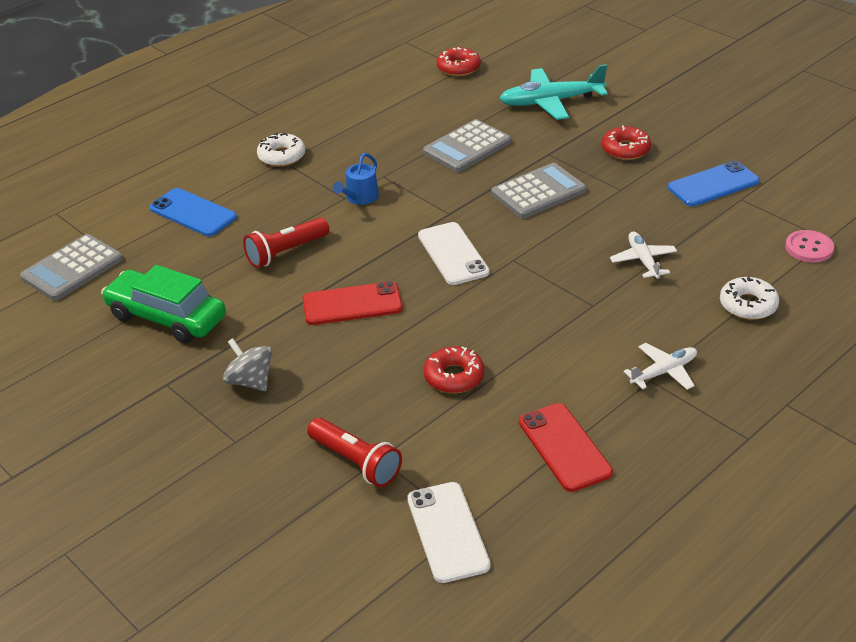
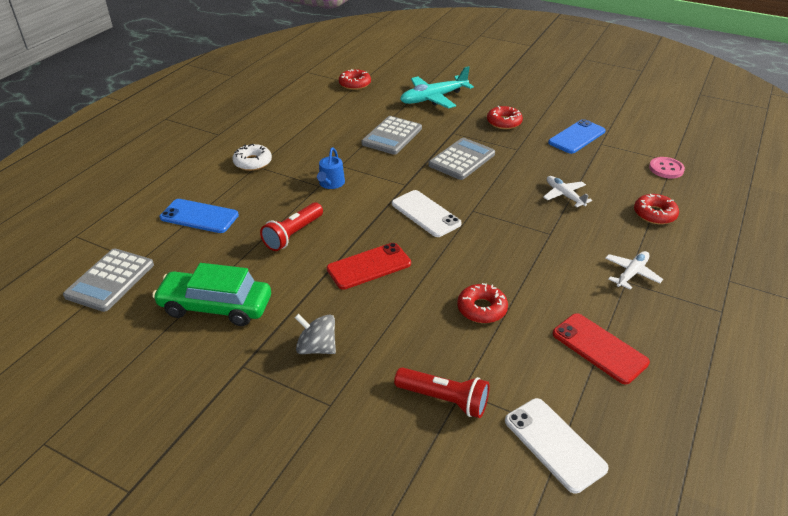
camera: 20 degrees left, 0 degrees up
(748, 305) = (654, 214): white donut -> red donut

